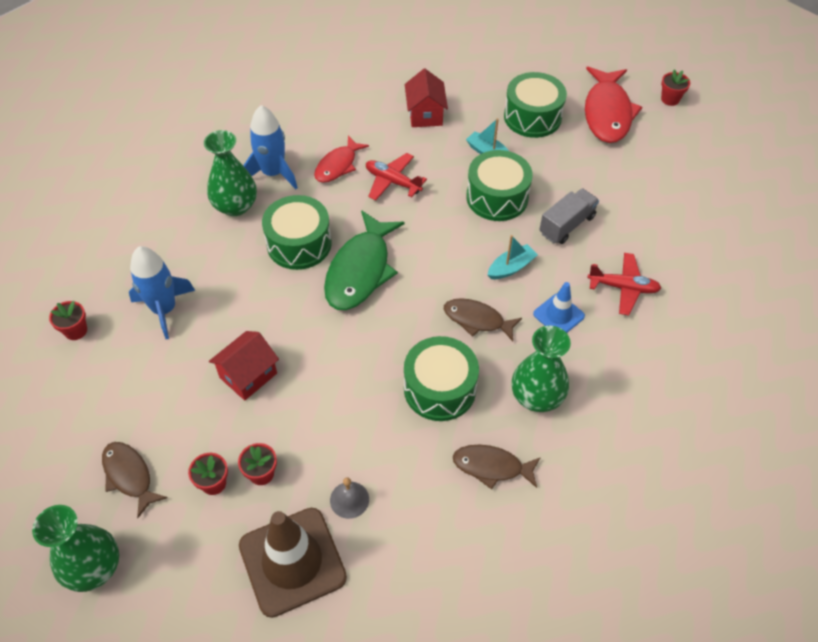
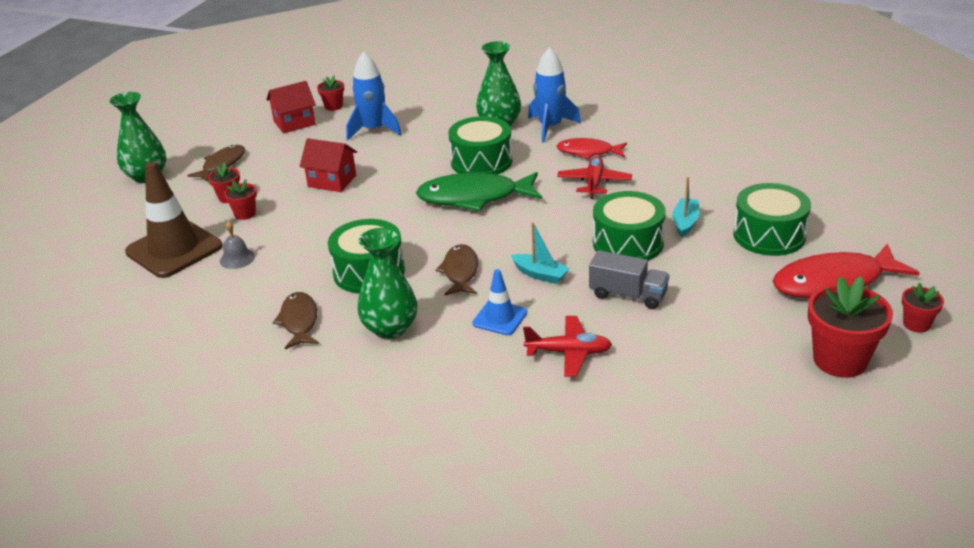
camera: 70 degrees right, 20 degrees down
(425, 114) = (702, 175): red house -> red house (294, 123)
(623, 287) = (569, 352): red plane -> red plane turned 75 degrees counterclockwise
(691, 151) = (840, 360): none -> red flower pot

